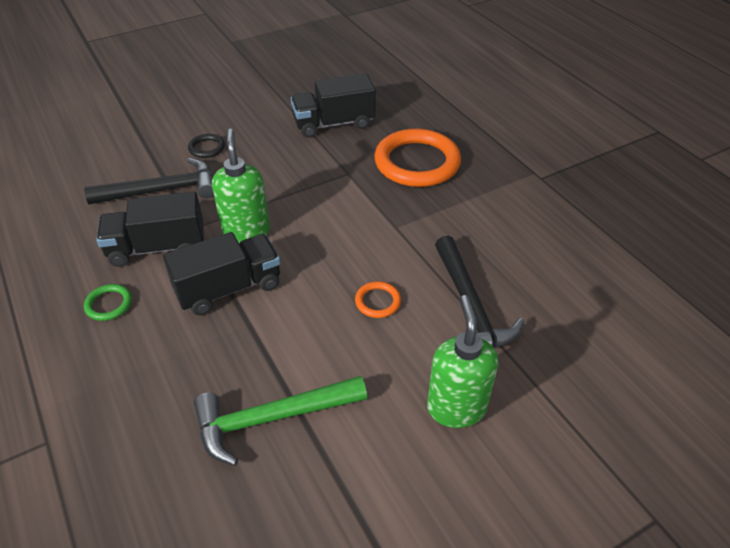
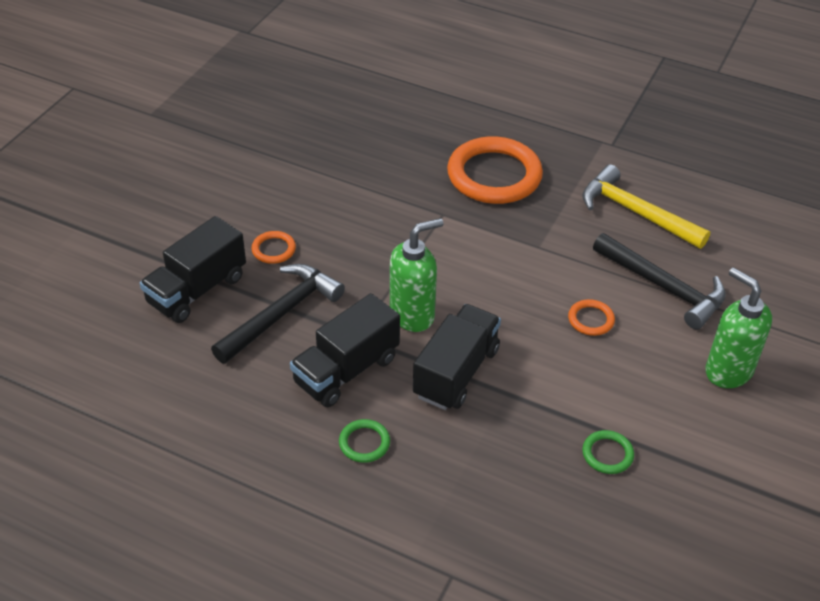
camera: 35 degrees left, 0 degrees up
(207, 148) = (273, 249): black ring -> orange ring
(246, 232) = (412, 315): green soap dispenser -> green soap dispenser turned 105 degrees clockwise
(271, 418) = (607, 454): green hammer -> green ring
(334, 124) = (374, 168): black truck -> black truck (197, 290)
(508, 236) = (636, 212): none -> yellow hammer

